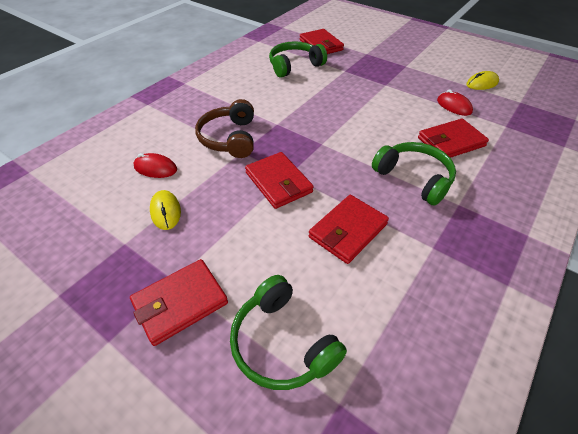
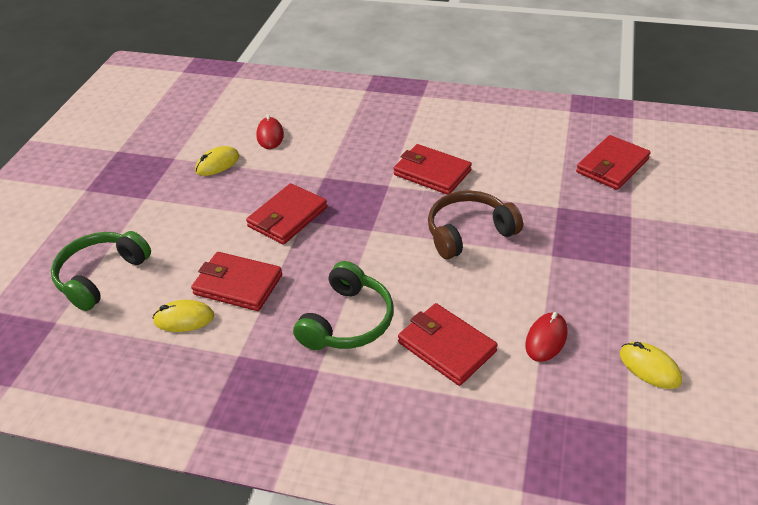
camera: 70 degrees right, 5 degrees down
(180, 303) = (125, 209): red wallet -> red wallet (432, 173)
(230, 138) = (341, 162): brown headphones -> brown headphones (469, 233)
(294, 66) = (530, 160): green headphones -> none
(377, 277) = (184, 319): none -> yellow mouse

